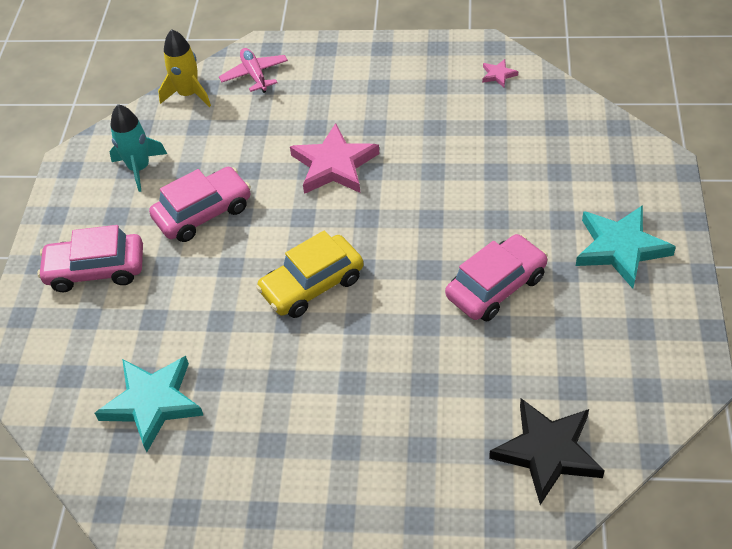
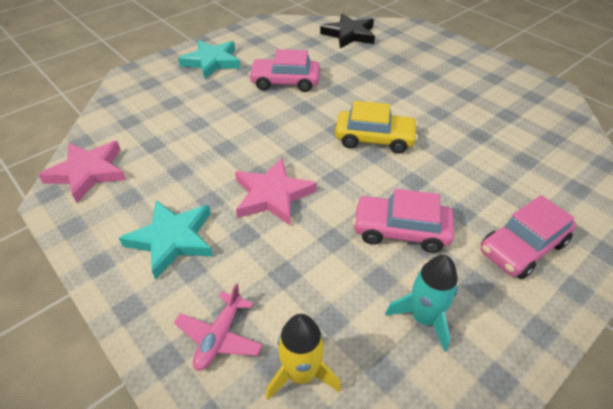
camera: 140 degrees left, 5 degrees down
(96, 270) = (522, 247): pink car -> pink car turned 105 degrees clockwise
(152, 403) = (524, 143): turquoise star -> turquoise star (172, 239)
(498, 75) = (88, 172): pink star -> pink star, size x2.27

